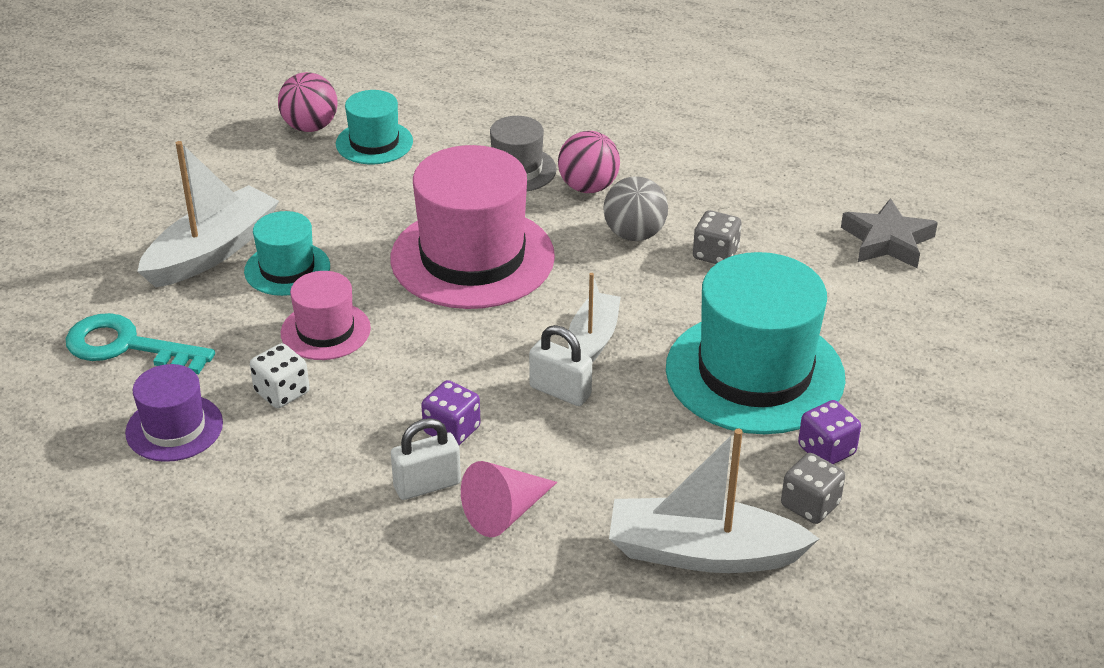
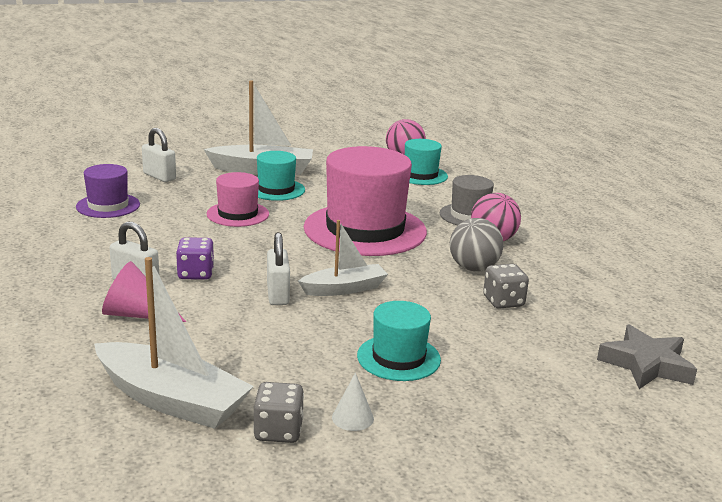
camera: 50 degrees right, 15 degrees down
(127, 346) = (159, 177): turquoise key -> white padlock
(282, 392) = (170, 220): white dice -> none
(702, 553) = (171, 400): white boat -> white boat turned 150 degrees clockwise
(754, 373) = (398, 358): turquoise hat -> turquoise hat, size x0.52
(826, 450) = (352, 418): purple dice -> white cone

